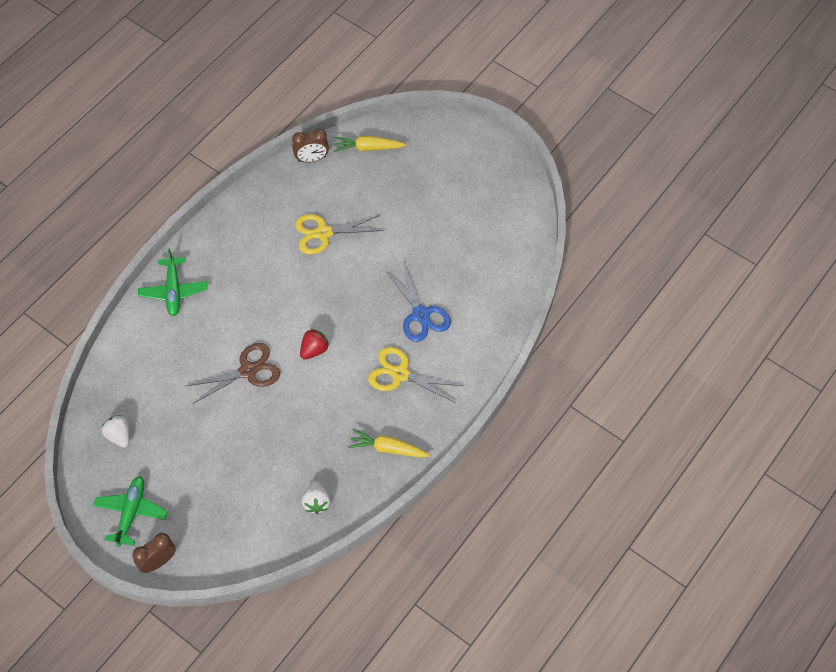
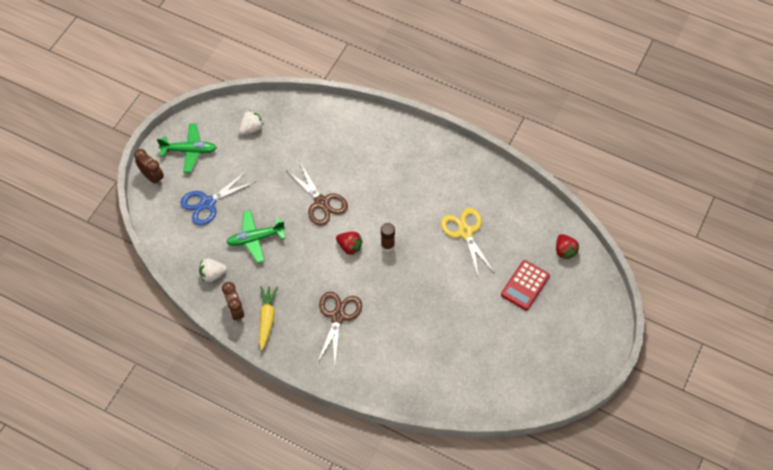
camera: 80 degrees right, 0 degrees up
(173, 291) = (385, 135): green plane -> green plane (255, 238)
(312, 159) = (540, 208): brown clock -> brown clock (235, 310)
(321, 311) = (387, 245): none -> brown glue stick
(367, 148) = (564, 251): yellow carrot -> red strawberry
(400, 191) = (525, 285): none -> red calculator
(400, 374) = (338, 316): yellow scissors -> brown scissors
(421, 315) = (399, 323): blue scissors -> blue scissors (207, 203)

